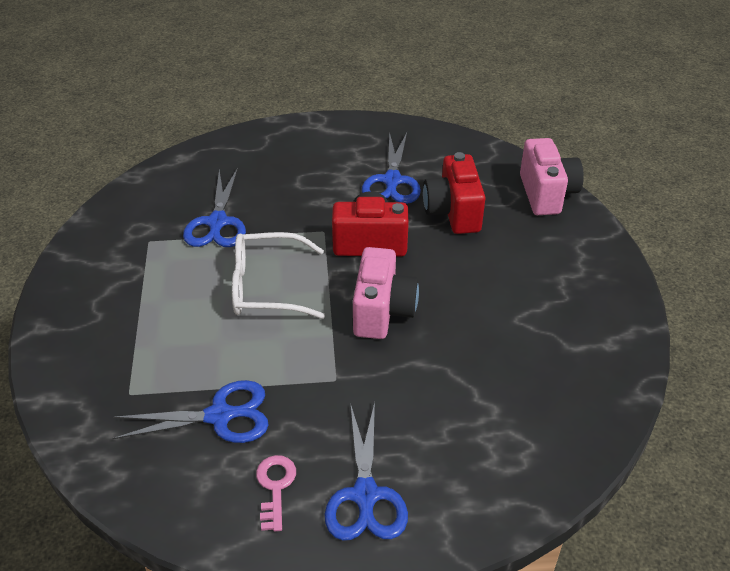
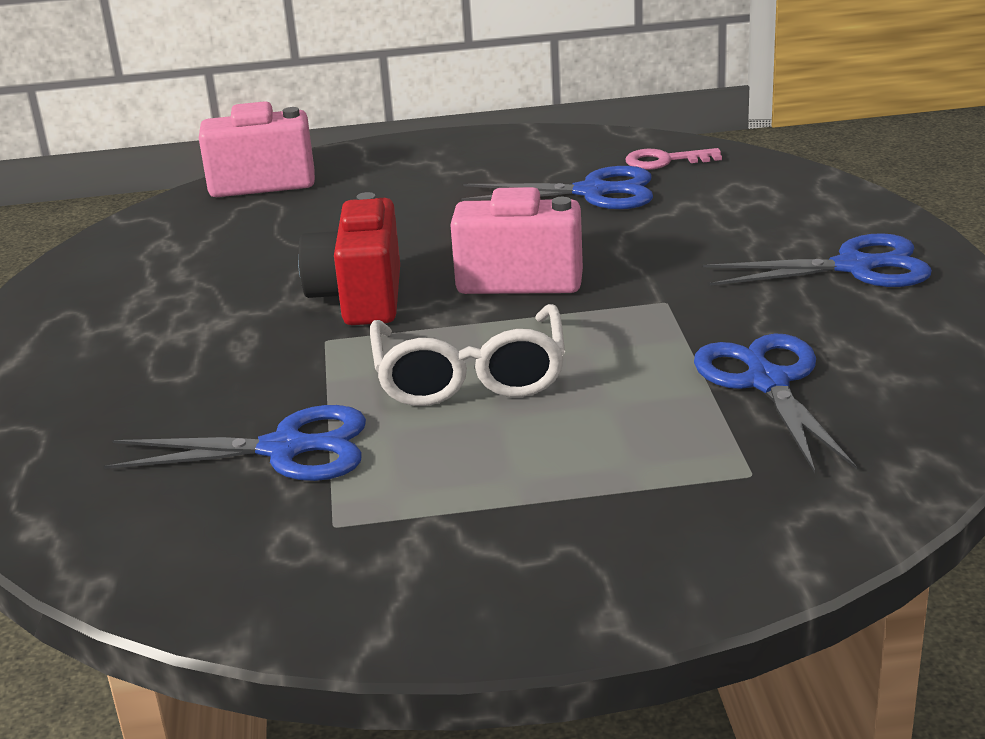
camera: 90 degrees left, 15 degrees down
(275, 487) = (873, 325): pink key -> pink key (665, 161)
(392, 181) = (198, 291): blue scissors -> blue scissors (593, 192)
(453, 212) = (293, 241): red camera -> none

